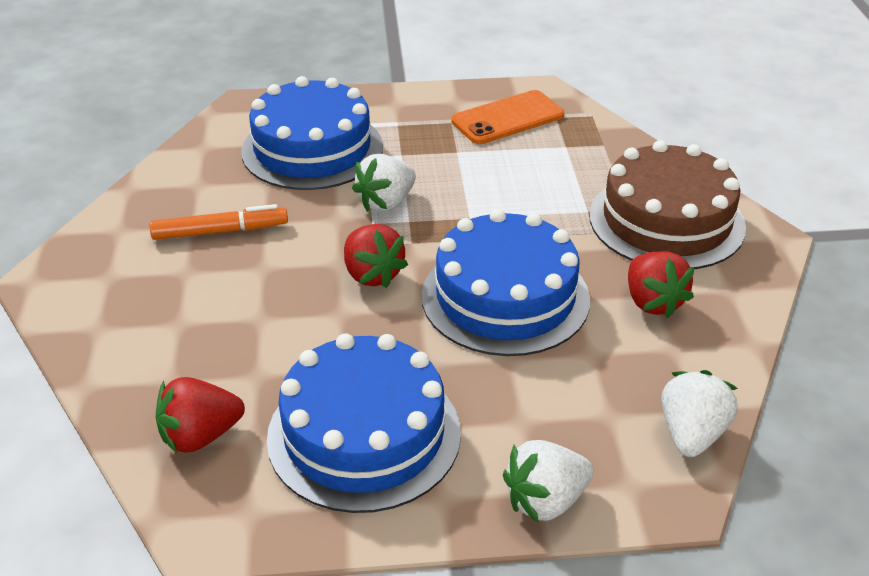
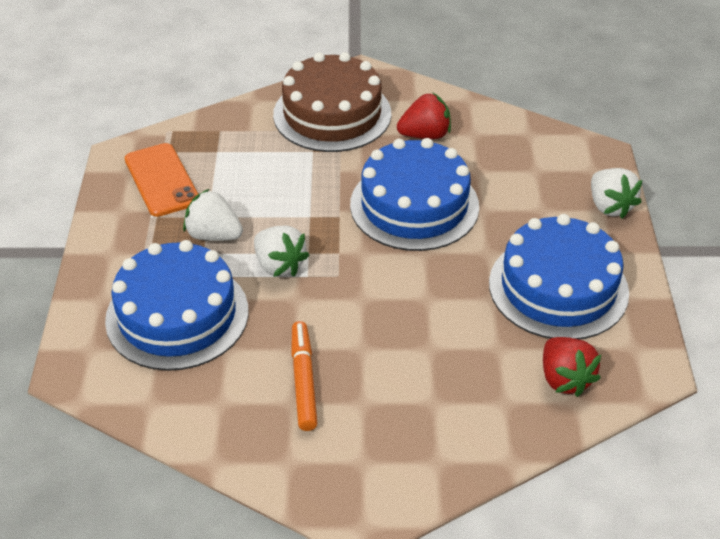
camera: 85 degrees left, 5 degrees up
(372, 274) = (379, 278): red strawberry -> none
(691, 434) = (550, 139): white strawberry -> white strawberry (214, 235)

